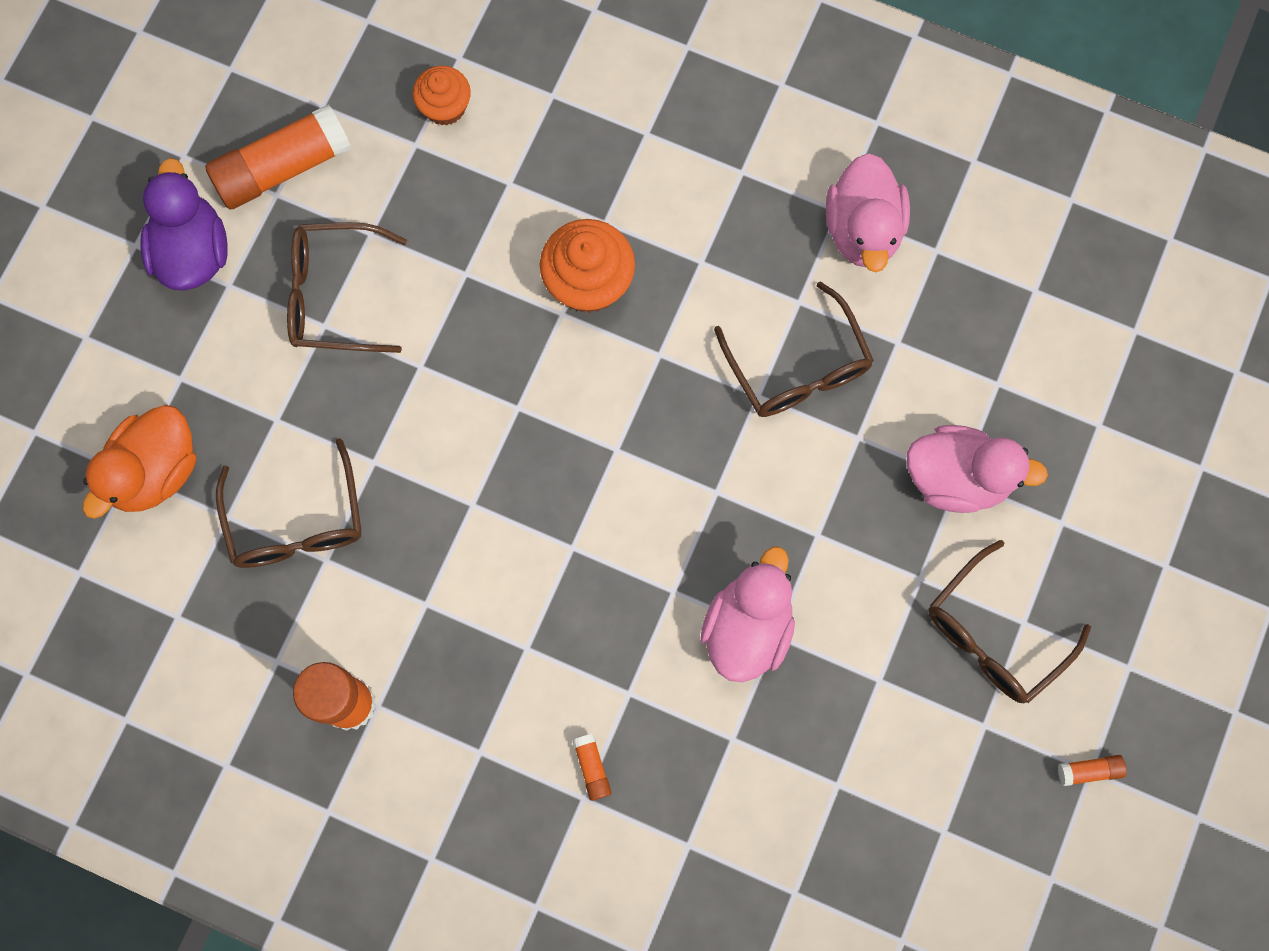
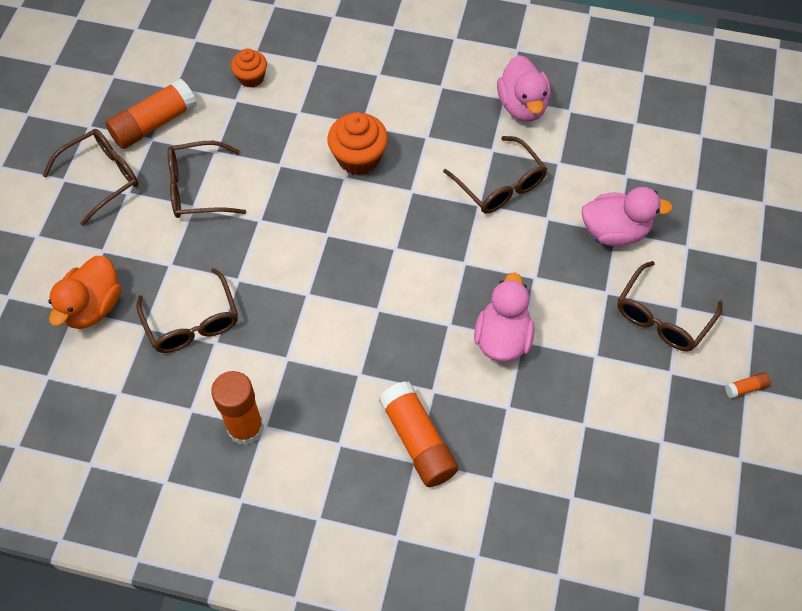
camera: 10 degrees left, 15 degrees down
(193, 251) = (102, 177): purple duck -> brown glasses
(592, 768) = (418, 441): orange glue stick -> orange glue stick, size x2.38

